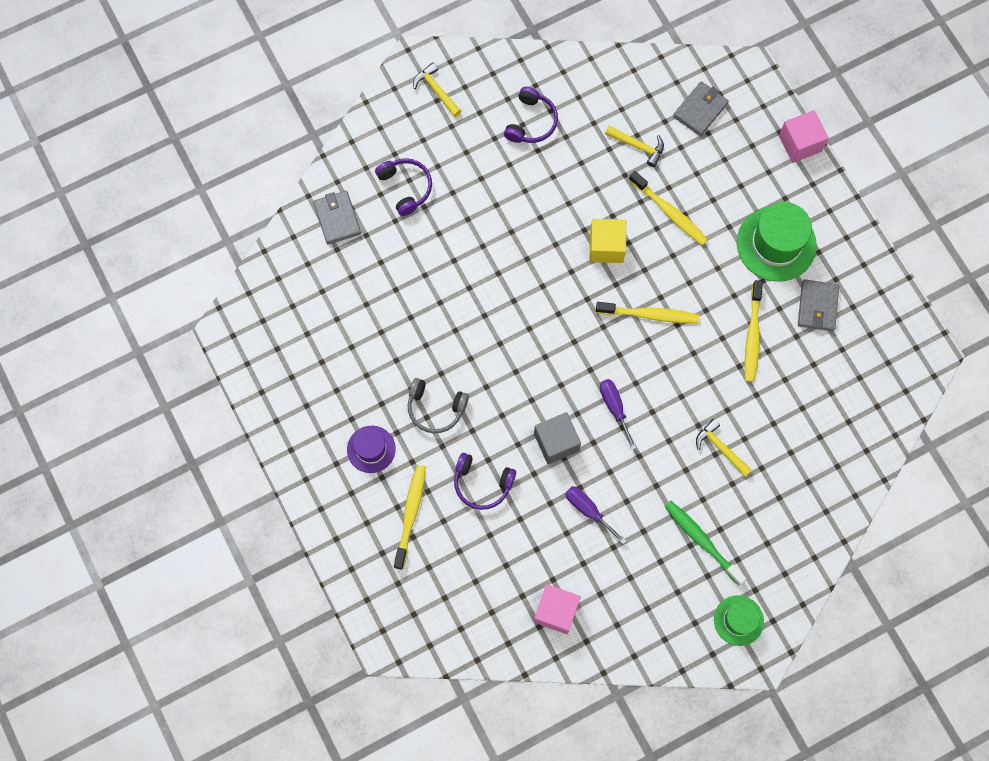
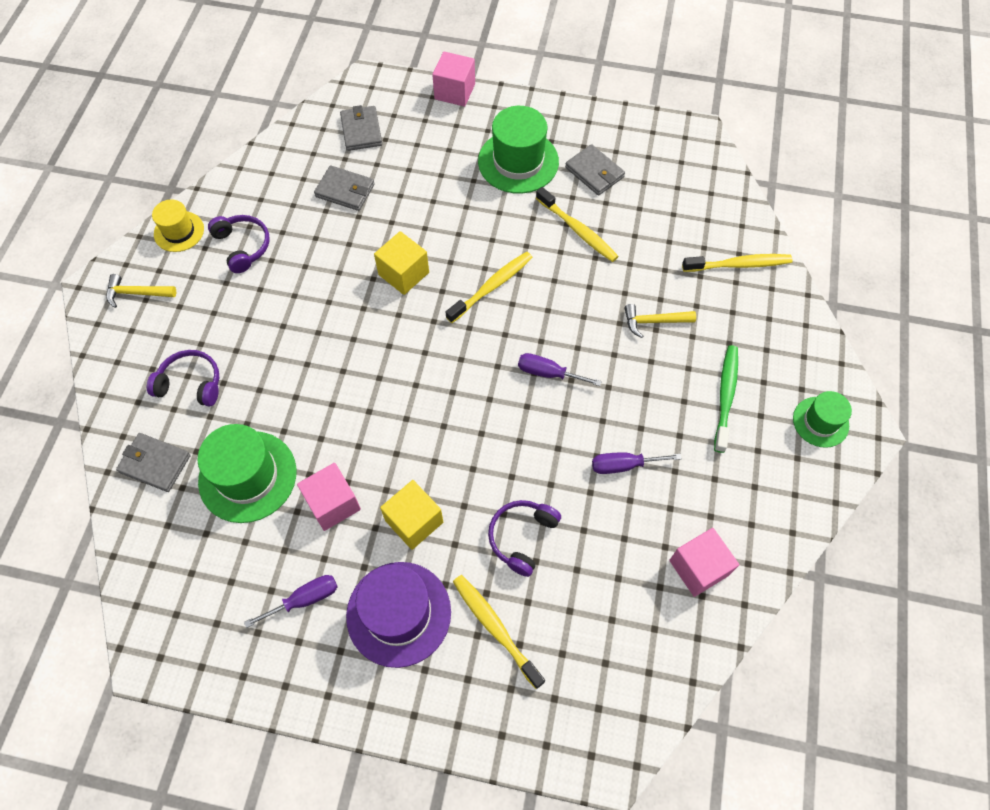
camera: 50 degrees left, 10 degrees down
(333, 386) = (305, 599): none -> purple screwdriver
(371, 449) = (398, 613): purple hat -> purple hat, size x1.70
(377, 281) = (247, 476): none -> green hat
(404, 349) = (333, 503): none -> pink cube
(435, 408) = (414, 521): grey headphones -> yellow cube
(482, 484) = (522, 537): purple headphones -> purple headphones turned 150 degrees clockwise
(504, 70) = (179, 231): none -> yellow hat
(556, 442) = (538, 443): grey cube -> none
(638, 146) = (345, 190): yellow hammer -> grey wallet
(669, 212) = (420, 210): yellow toothbrush -> yellow toothbrush (739, 264)
(702, 541) = (725, 396): green toothbrush -> green toothbrush turned 105 degrees clockwise

